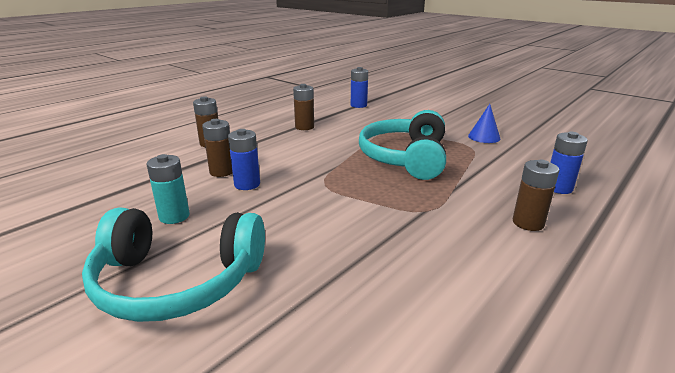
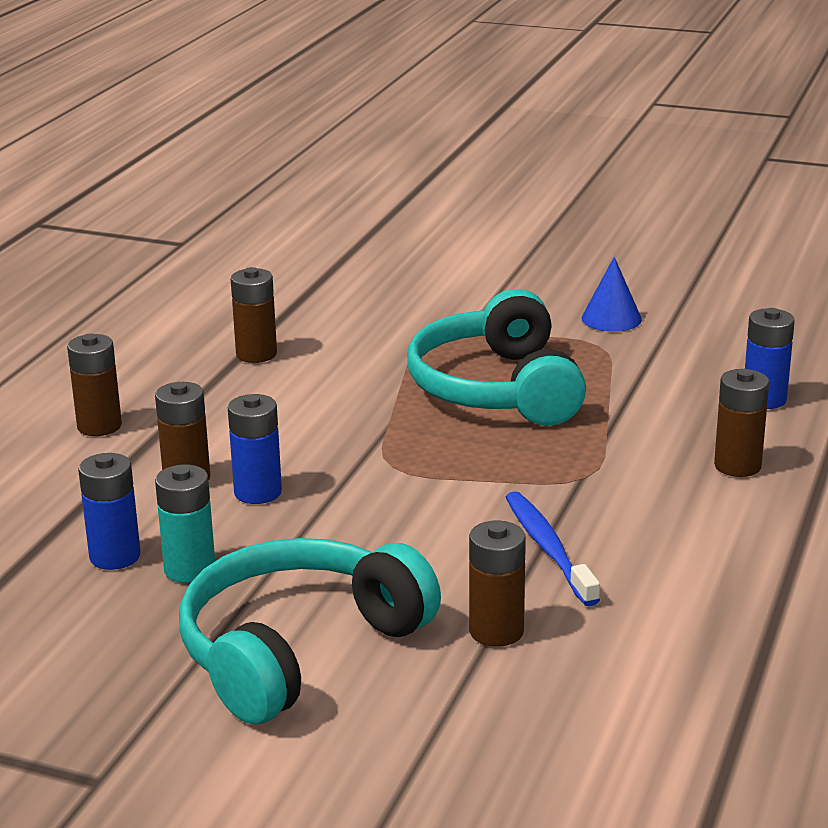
camera: 20 degrees left, 0 degrees up
(177, 281) = (298, 650): turquoise headphones -> turquoise headphones turned 150 degrees clockwise
(305, 301) = (496, 631): none -> brown battery
(358, 105) = (325, 279): blue battery -> blue battery (115, 556)
(378, 249) = (548, 548): none -> blue toothbrush

